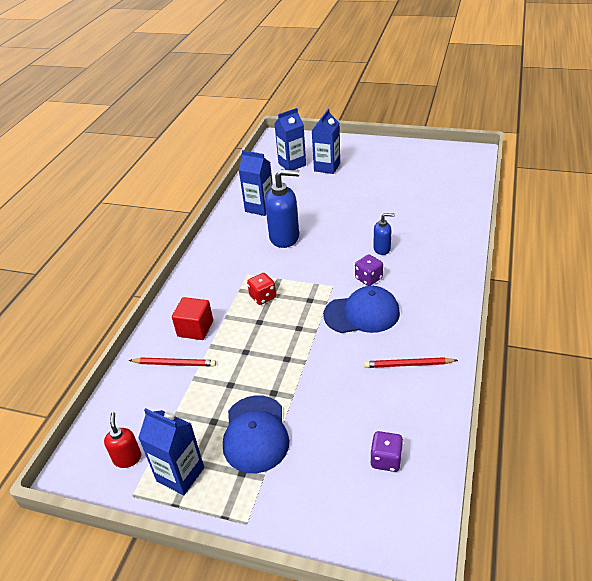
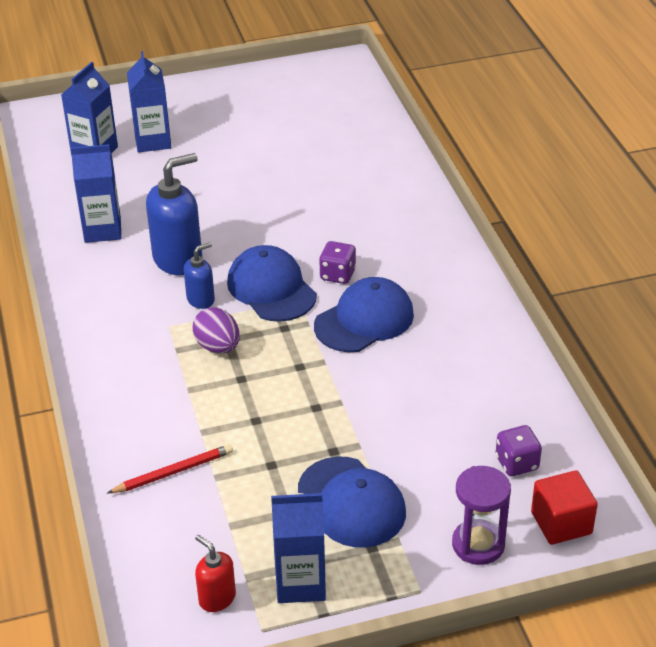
camera: 35 degrees left, 0 degrees up
(195, 328) = (161, 420): red cube -> red cube (561, 523)
(263, 297) = (218, 347): red dice -> purple egg
(311, 508) = (478, 544): none -> purple hourglass
(322, 273) = (271, 288): none -> blue cap
(382, 249) = (324, 231): blue soap dispenser -> blue soap dispenser (201, 299)
(408, 364) = (464, 357): red pencil -> none

